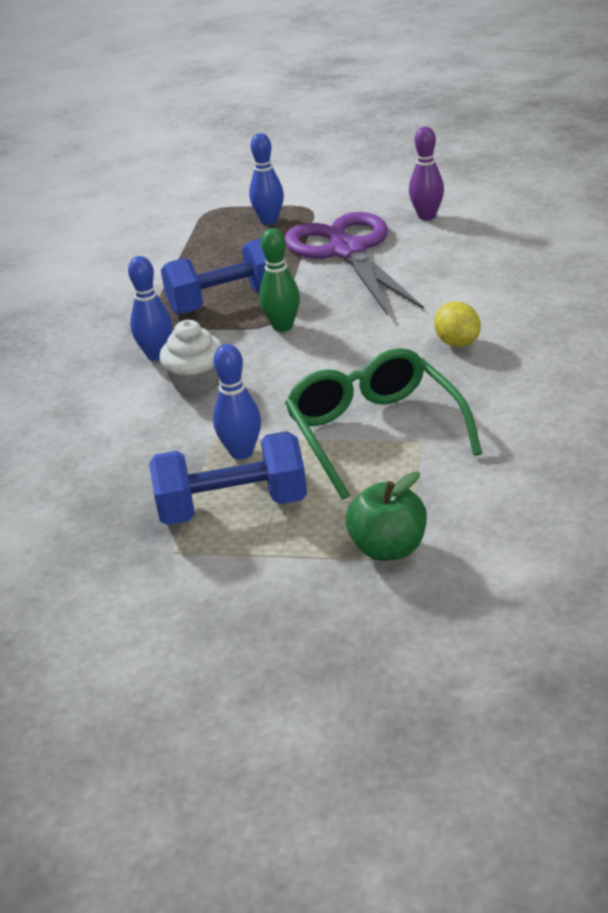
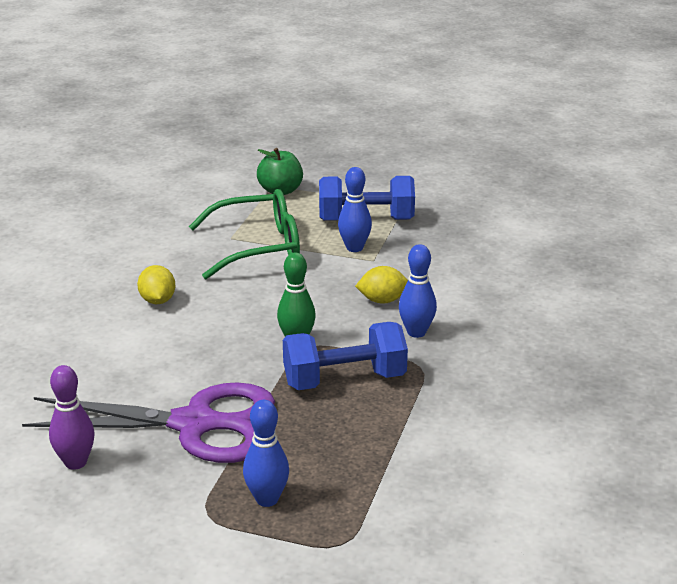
camera: 175 degrees left, 5 degrees down
(196, 384) = (382, 300): white cupcake -> yellow lemon
(347, 251) = (195, 424): purple scissors -> purple scissors turned 75 degrees counterclockwise
(374, 432) = (258, 247): green glasses -> green glasses turned 90 degrees counterclockwise

